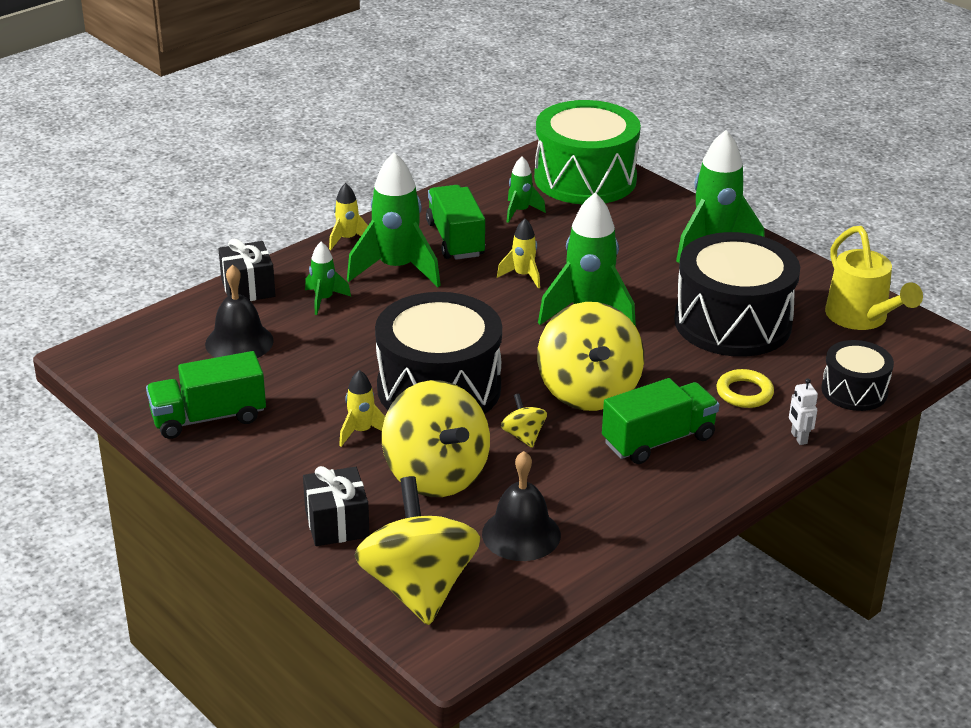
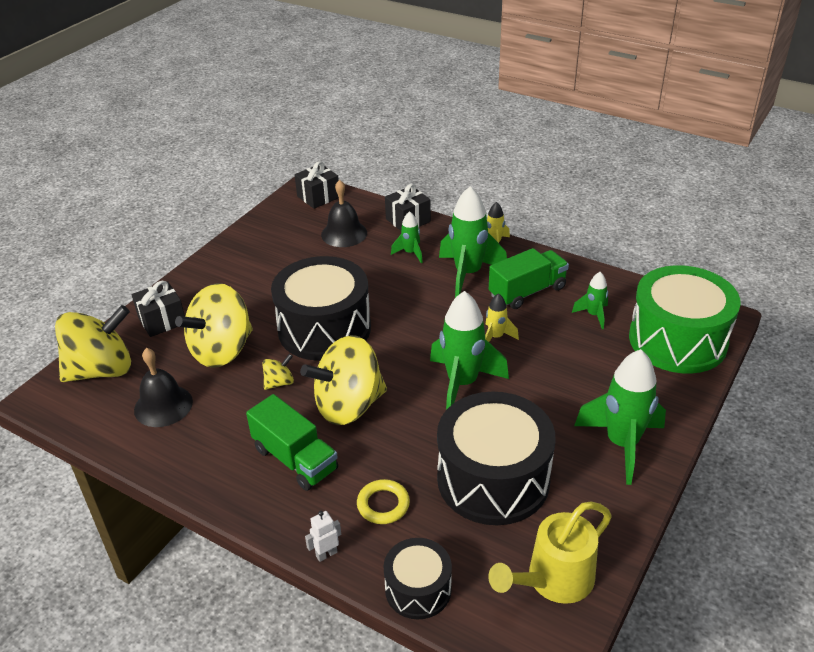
camera: 75 degrees right, 5 degrees up
(125, 349) = (318, 197): none -> black gift
(208, 418) = (258, 244): green truck -> none
(361, 432) = (262, 307): yellow rocket -> none

